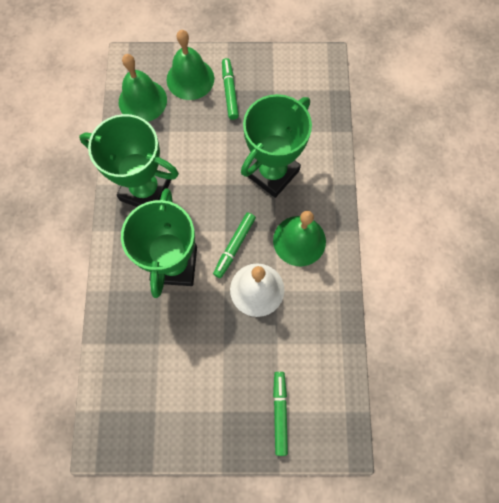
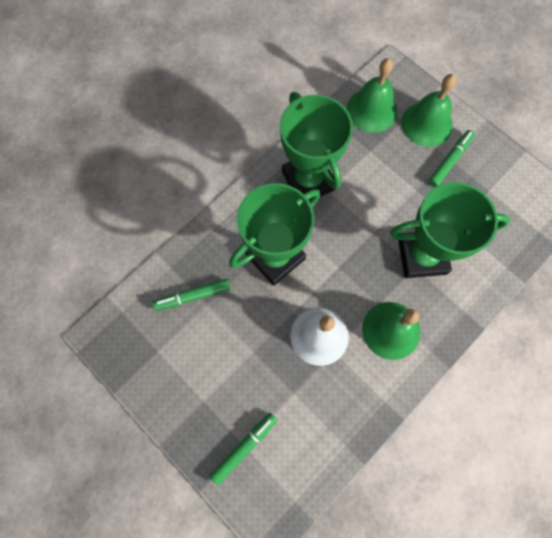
camera: 45 degrees right, 0 degrees up
(234, 246) = (334, 286): green marker -> green marker (193, 296)

